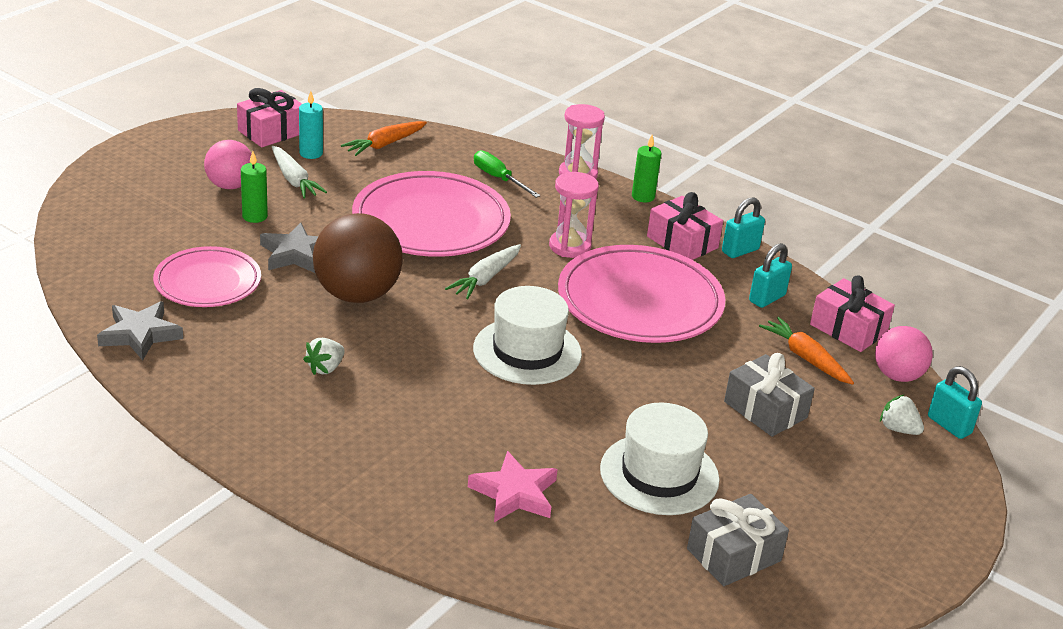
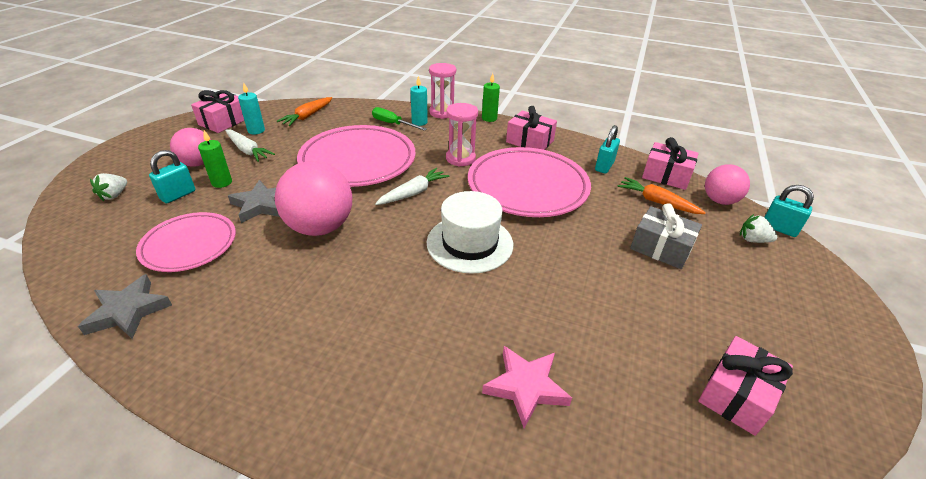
camera: 15 degrees left, 5 degrees up
(325, 368) = (312, 301): white strawberry -> white strawberry (114, 195)
(357, 294) = (320, 227): brown ball -> pink ball
(485, 278) = (413, 193): white carrot -> white carrot turned 150 degrees counterclockwise
(537, 183) = (419, 122): none -> turquoise candle
(659, 474) = (627, 328): white hat -> none
(733, 555) = (736, 395): grey gift -> pink gift
(740, 251) = (567, 139): turquoise padlock -> turquoise padlock (178, 195)

